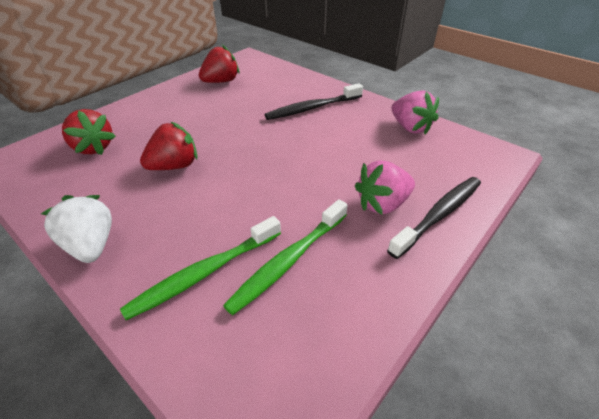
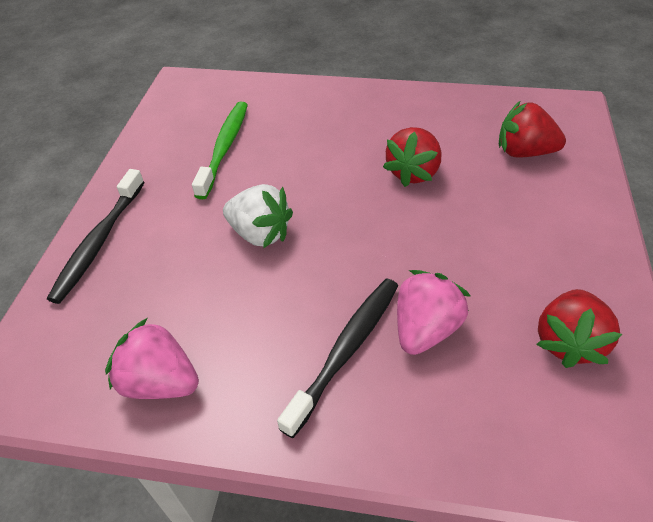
camera: 150 degrees right, 5 degrees up
(91, 245) = (382, 97): white strawberry -> white strawberry (260, 233)
(204, 273) = (281, 117): green toothbrush -> none
(382, 204) = (163, 228): pink strawberry -> pink strawberry (425, 329)

